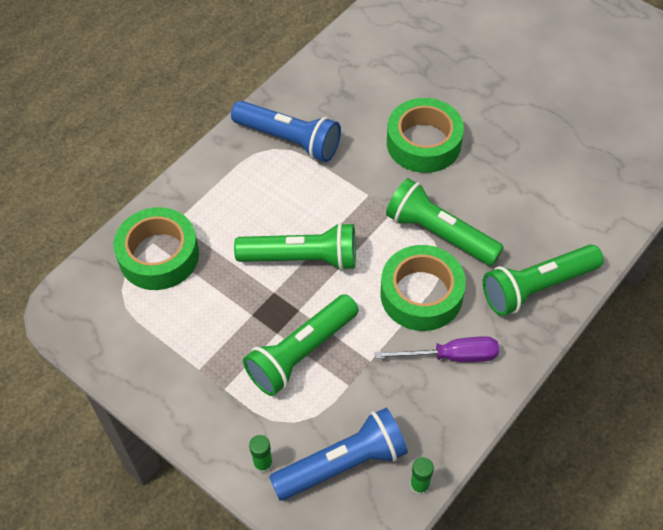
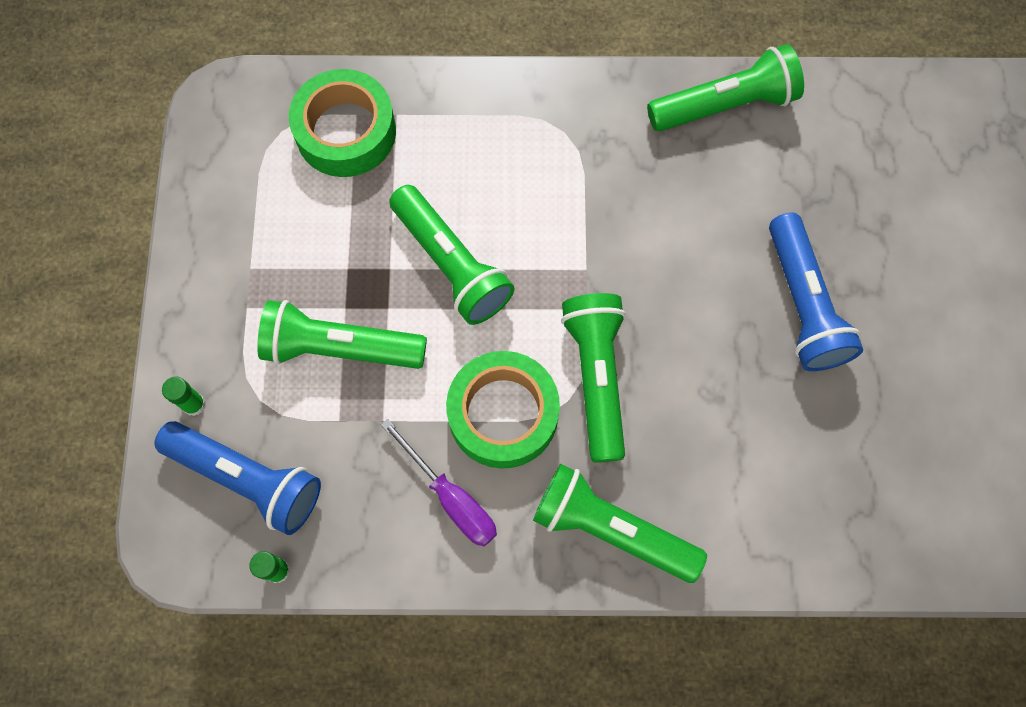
camera: 50 degrees right, 15 degrees up
(289, 140) = (589, 139): blue flashlight -> blue flashlight (803, 304)
(331, 67) = (725, 105): none -> green flashlight
(423, 143) = (705, 275): green tape -> none

